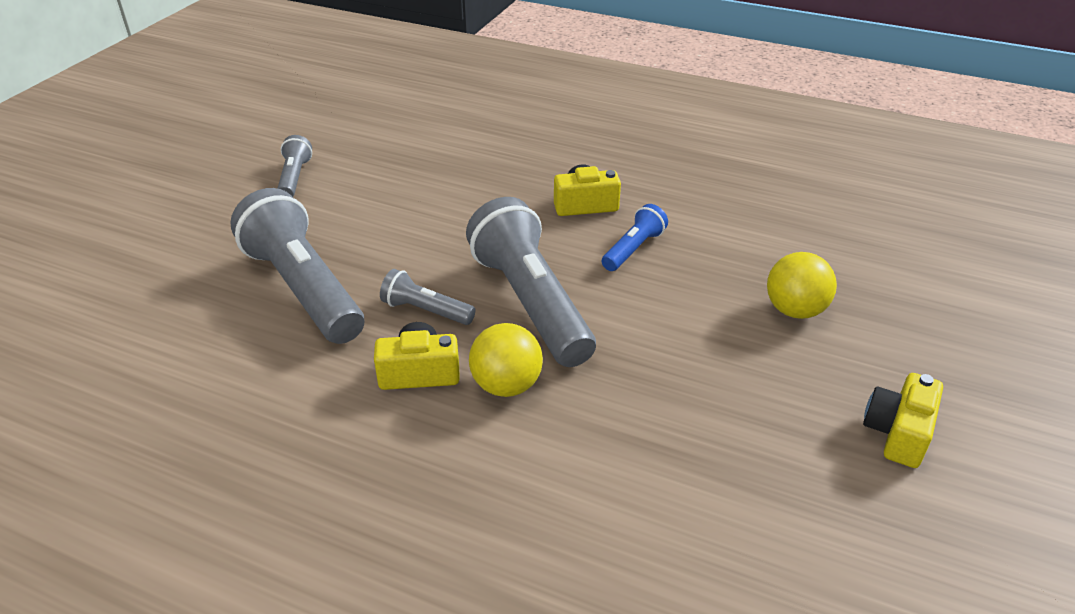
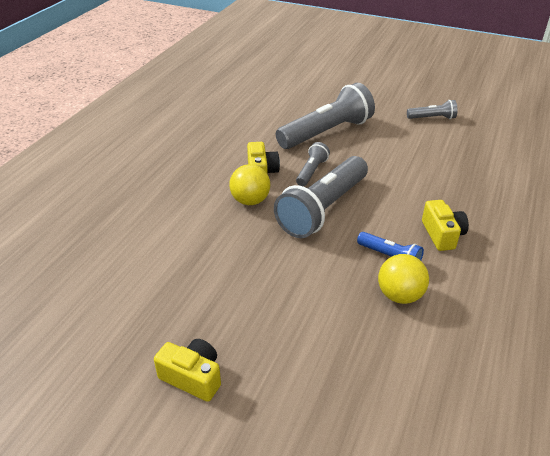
camera: 90 degrees right, 0 degrees up
(531, 302) = (323, 209): grey flashlight -> grey flashlight turned 150 degrees clockwise
(794, 310) = (327, 341): yellow ball -> yellow ball (399, 295)

